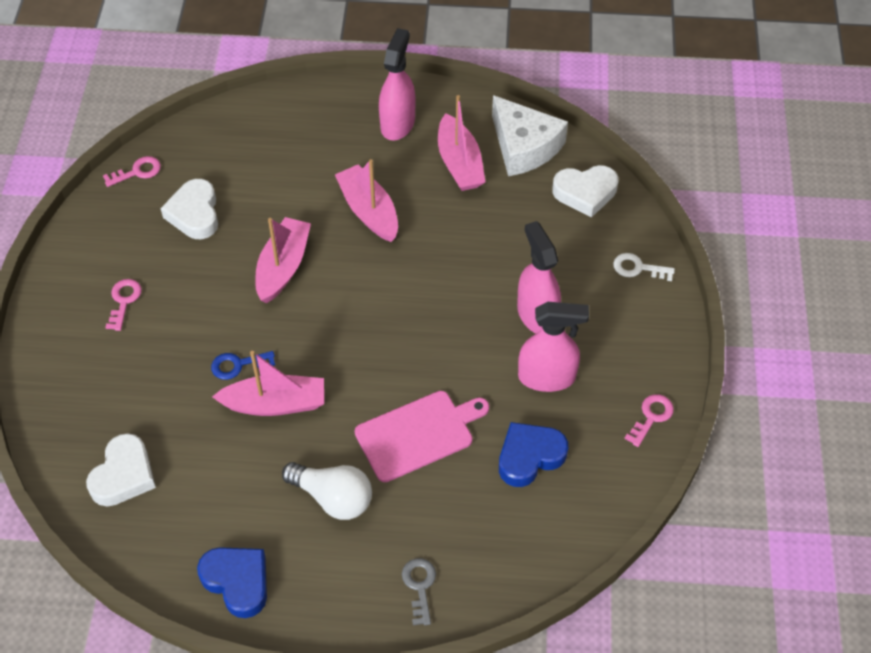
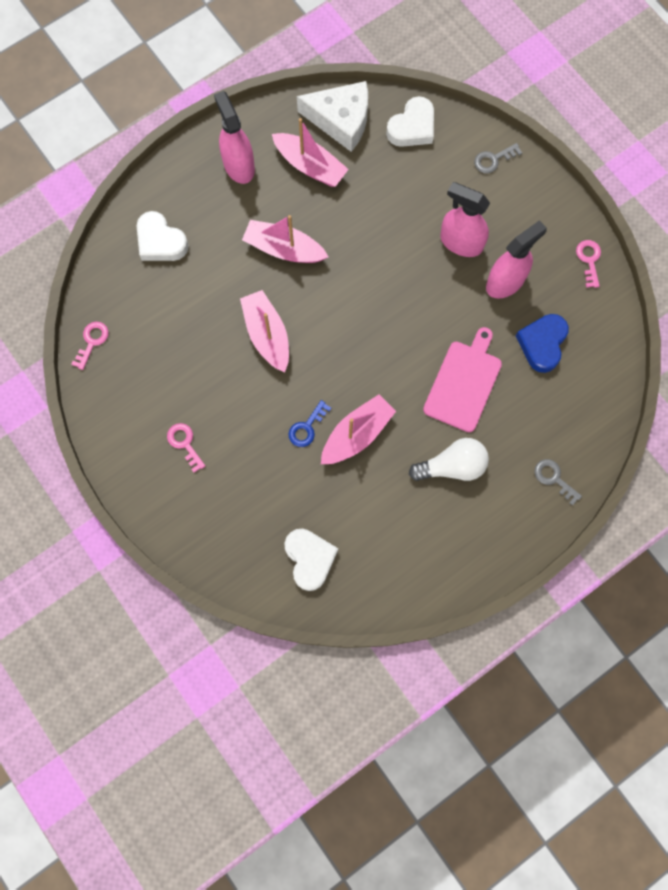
camera: 40 degrees left, 20 degrees up
(194, 214) = (166, 342): white heart -> white heart (160, 241)
(237, 582) = (447, 565): blue heart -> none
(638, 268) = (493, 159): white key -> grey key

